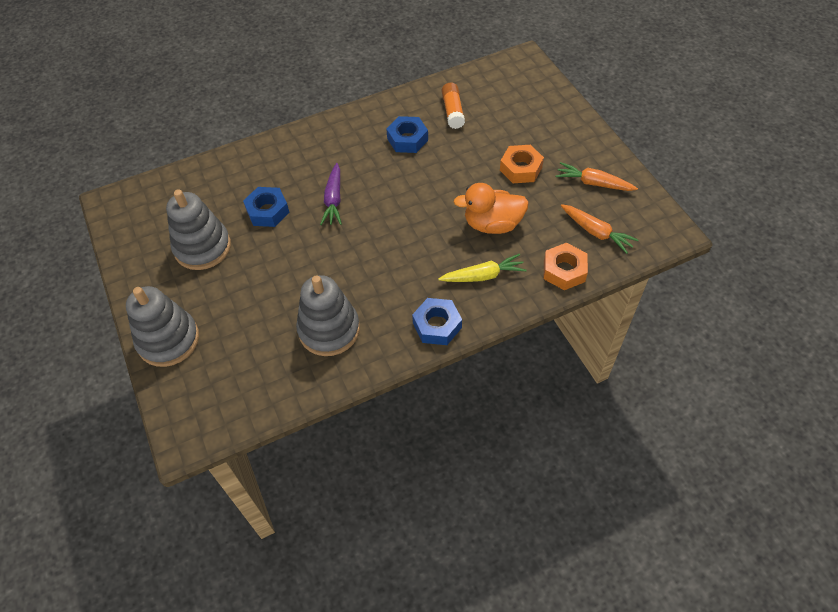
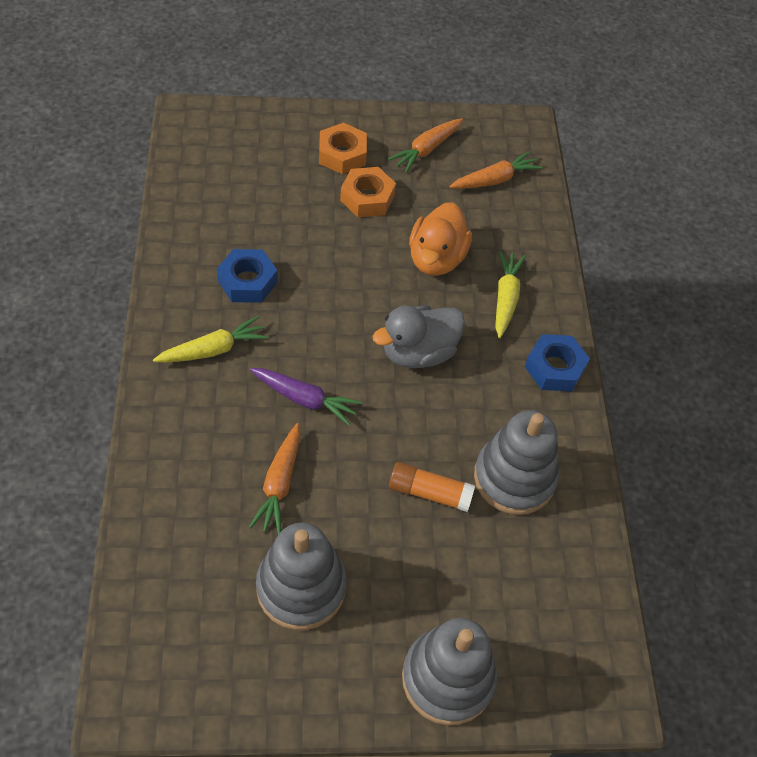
camera: 75 degrees left, 0 degrees up
(267, 211) = (279, 483): blue nut -> orange carrot
(346, 145) = (213, 350): none -> yellow carrot
(403, 242) = (418, 352): none -> grey duck
(453, 111) = (230, 218): orange glue stick -> orange glue stick (429, 493)
(564, 270) = (532, 228): orange nut -> orange nut (342, 154)

